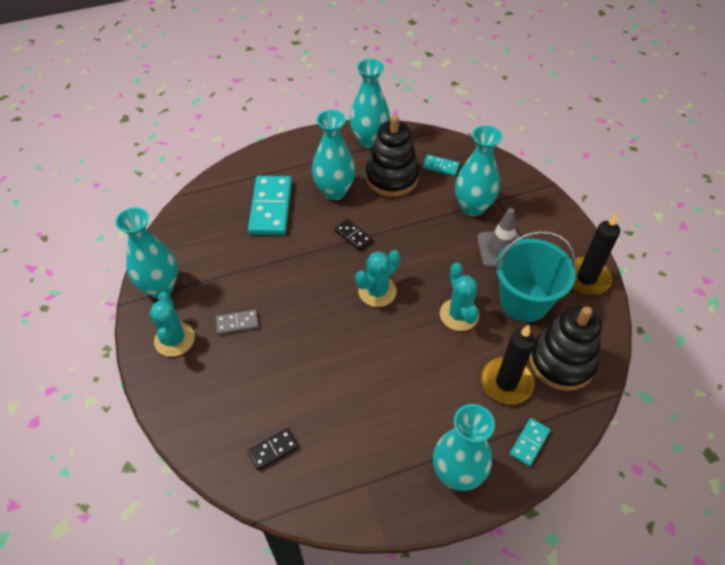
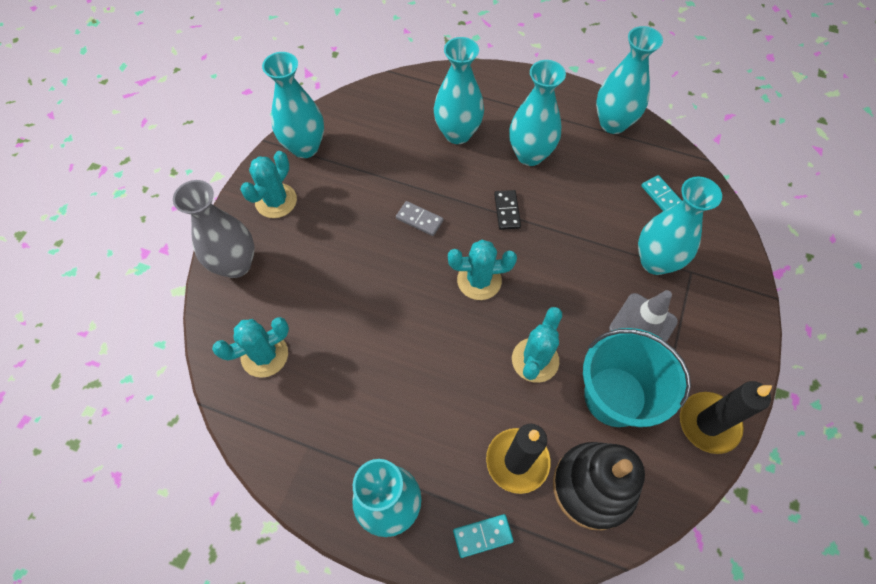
camera: 40 degrees right, 10 degrees up
(186, 405) = (236, 264): none -> grey vase
(237, 323) = (335, 222): grey domino -> grey domino (419, 220)
(271, 207) = (457, 133): turquoise domino -> turquoise vase
(273, 450) = (264, 355): black domino -> turquoise cactus
(391, 177) = (599, 176): black stacking toy -> none

